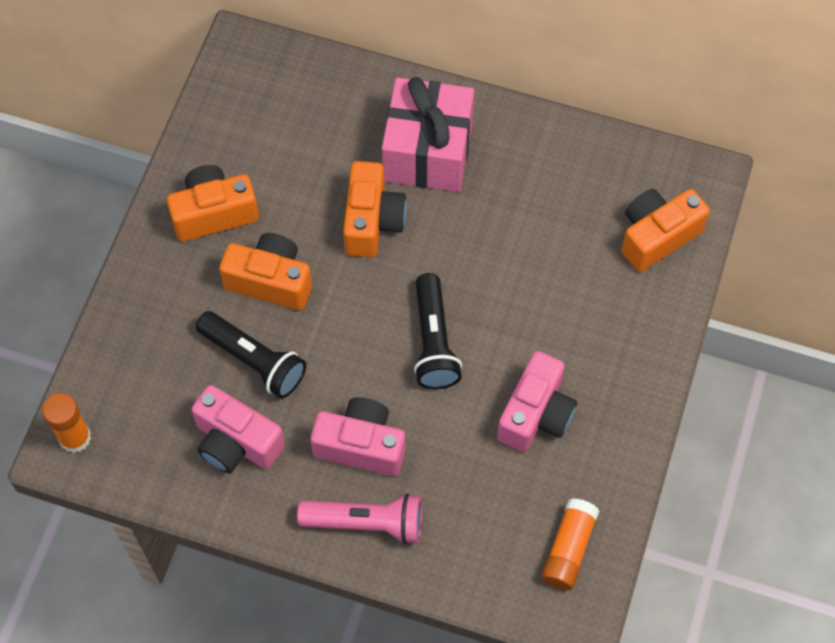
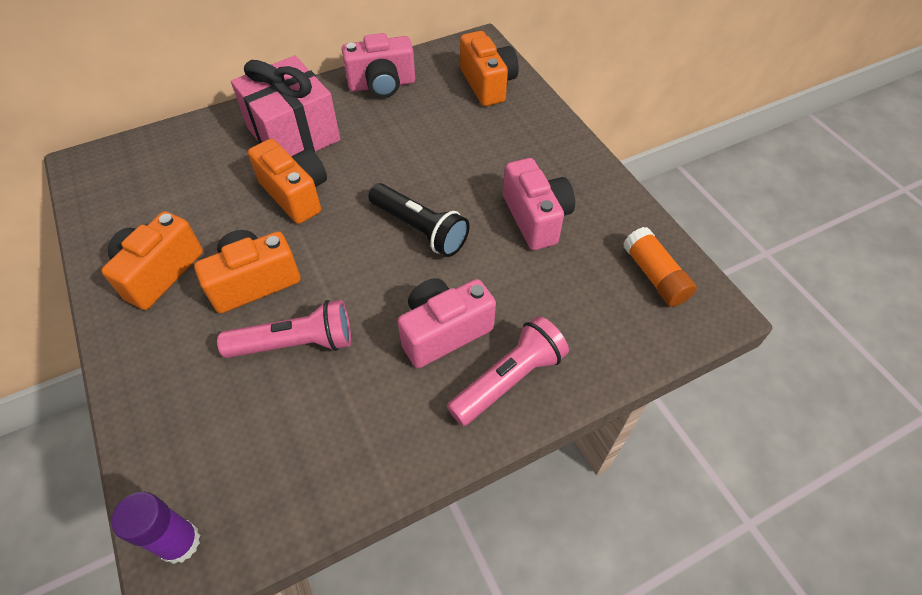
camera: 45 degrees left, 10 degrees down
(75, 437) = (180, 542): orange glue stick -> purple glue stick
(236, 442) = (342, 413): pink camera -> pink camera (382, 85)
(254, 361) = (296, 343): black flashlight -> pink flashlight
(656, 236) = (488, 84): orange camera -> orange camera turned 150 degrees clockwise

